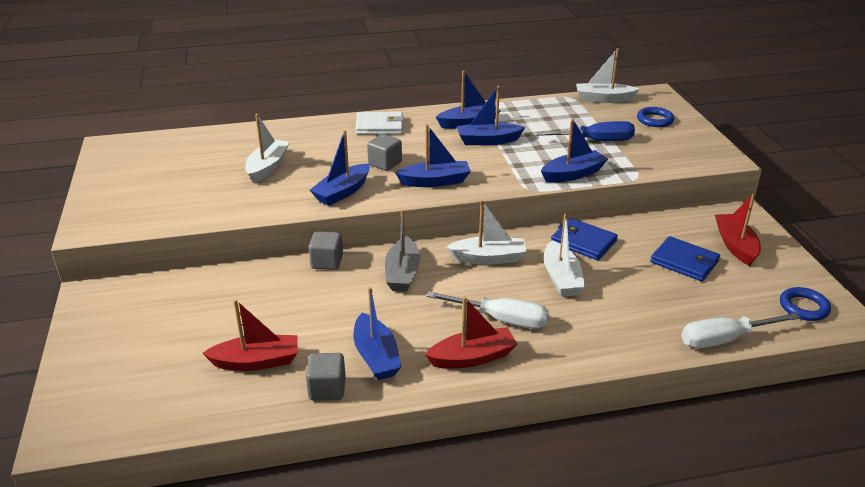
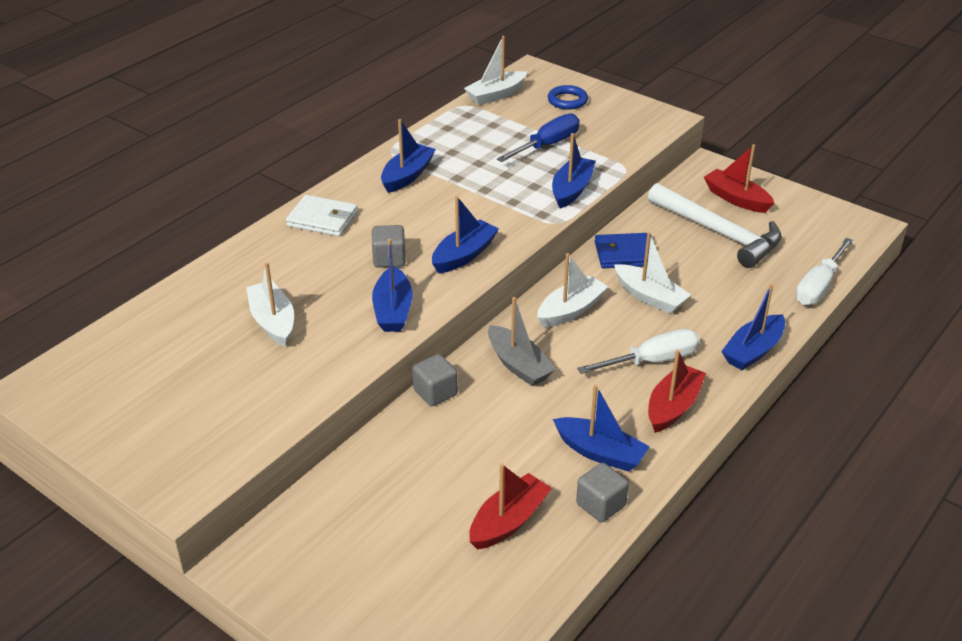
camera: 40 degrees left, 5 degrees up
(379, 126) = (322, 219): white wallet -> white wallet turned 60 degrees clockwise
(488, 141) = (452, 188): blue boat -> blue boat (753, 351)
(684, 262) = (719, 233): blue wallet -> white hammer
(803, 307) = (836, 230): blue ring -> none

